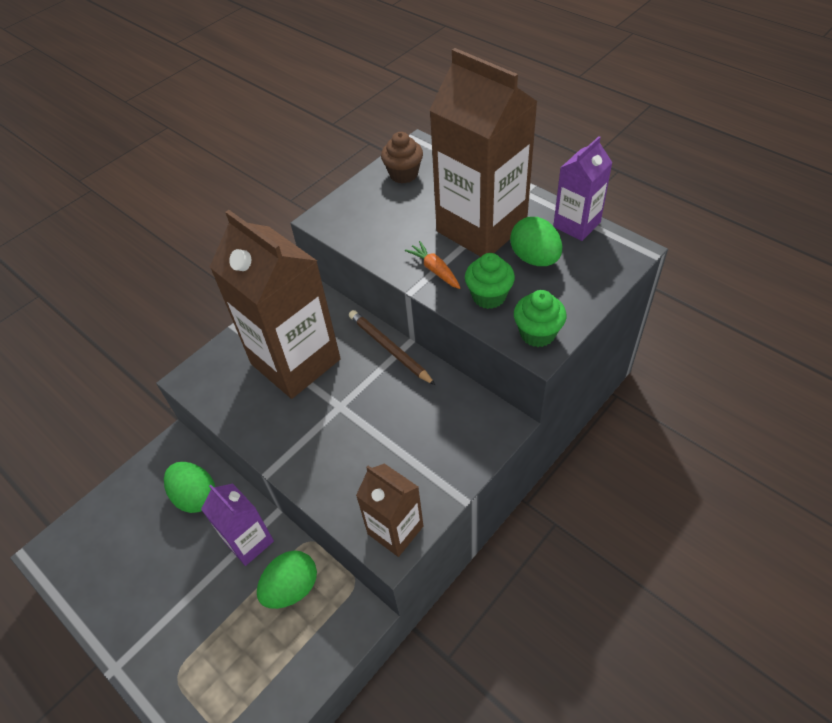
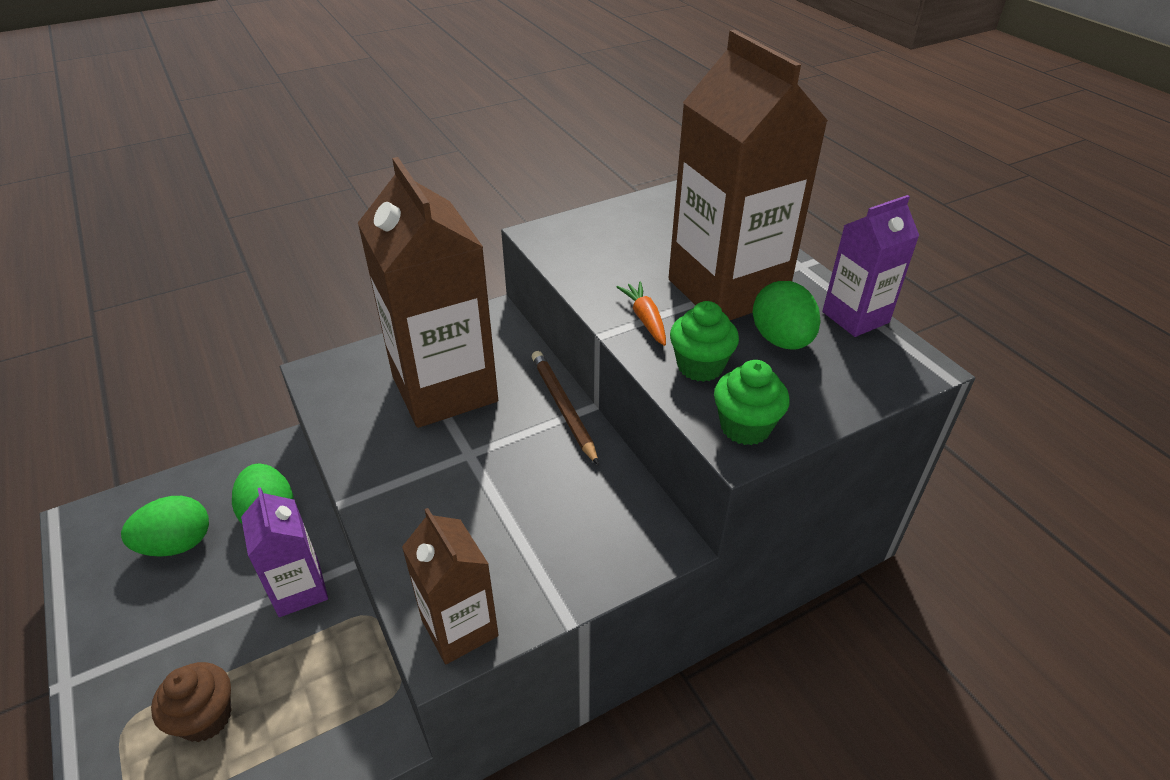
camera: 15 degrees right, 10 degrees down
(292, 588) = (318, 666): green egg -> green egg (177, 544)
(403, 174) = (658, 213): brown cupcake -> brown cupcake (206, 717)

